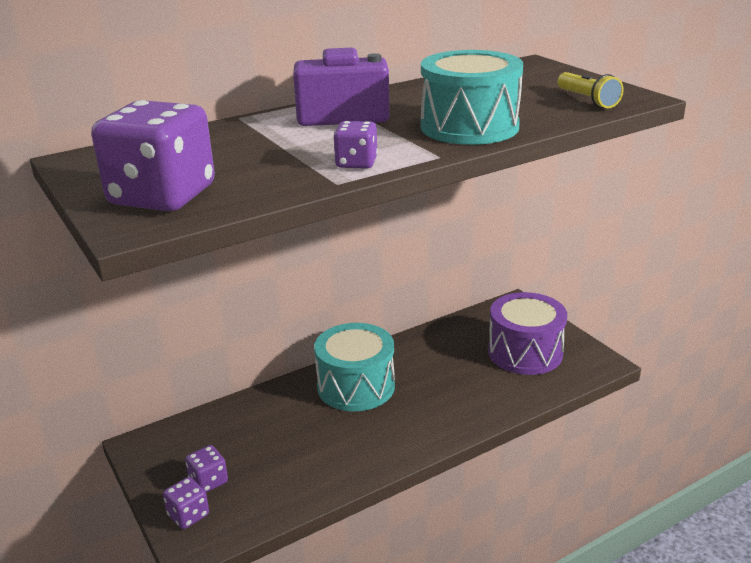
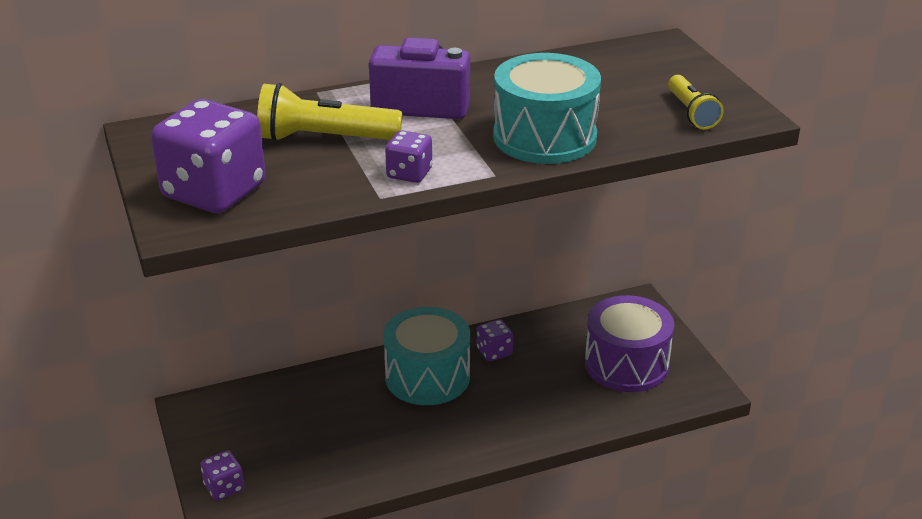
camera: 10 degrees right, 5 degrees up
(208, 481) = (251, 456): purple dice -> purple dice (494, 352)
(261, 147) = (324, 139): none -> yellow flashlight

